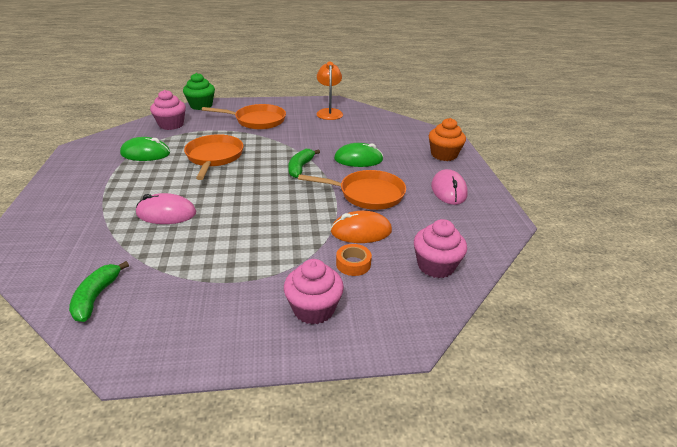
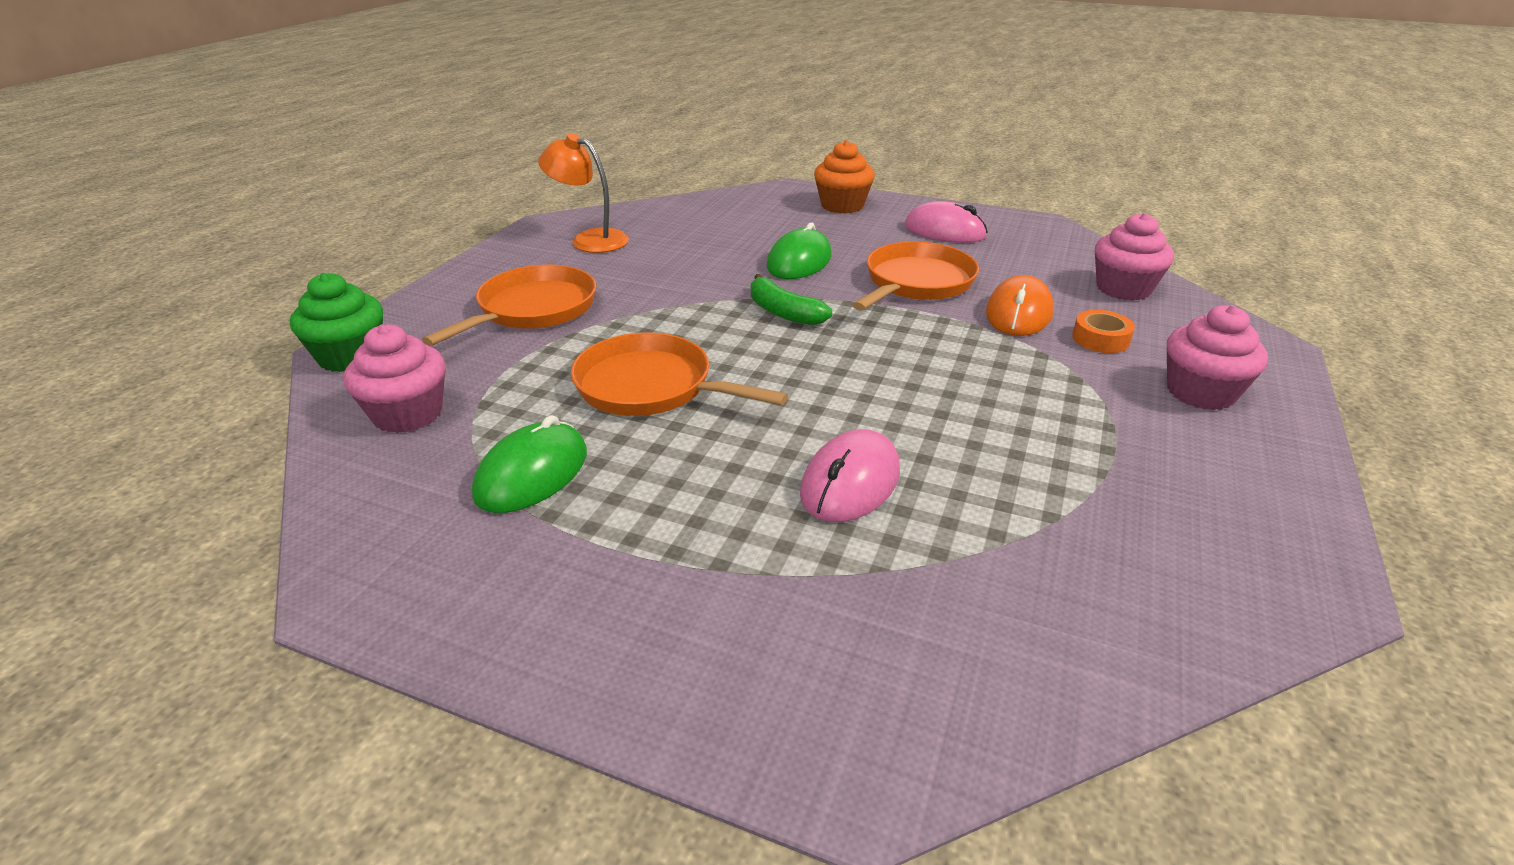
camera: 60 degrees left, 0 degrees up
(96, 297) = (1125, 612): green banana -> none

